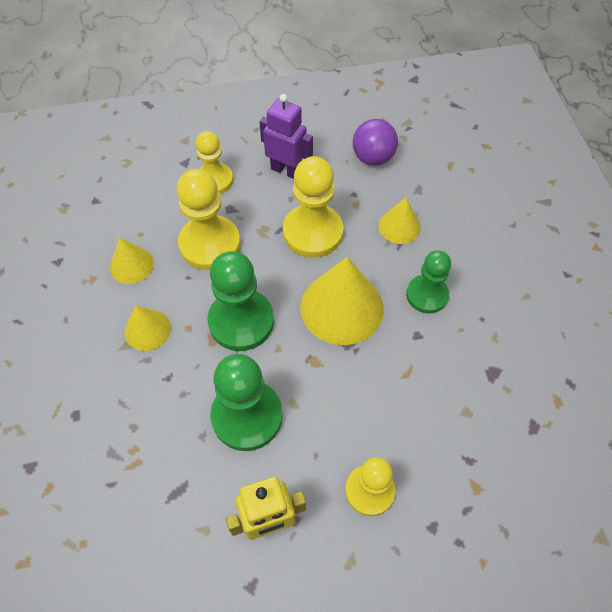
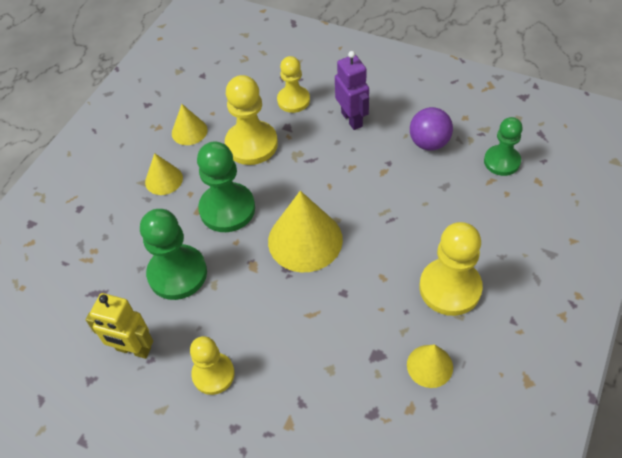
camera: 40 degrees right, 5 degrees down
(312, 232) = (331, 175): yellow pawn -> yellow pawn (450, 288)
(399, 226) = (402, 206): yellow cone -> yellow cone (429, 366)
(427, 295) = (377, 268): green pawn -> green pawn (501, 161)

